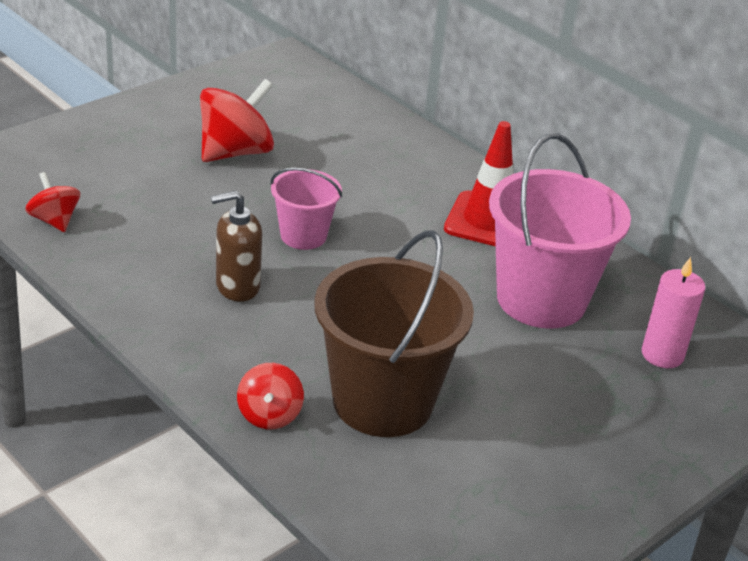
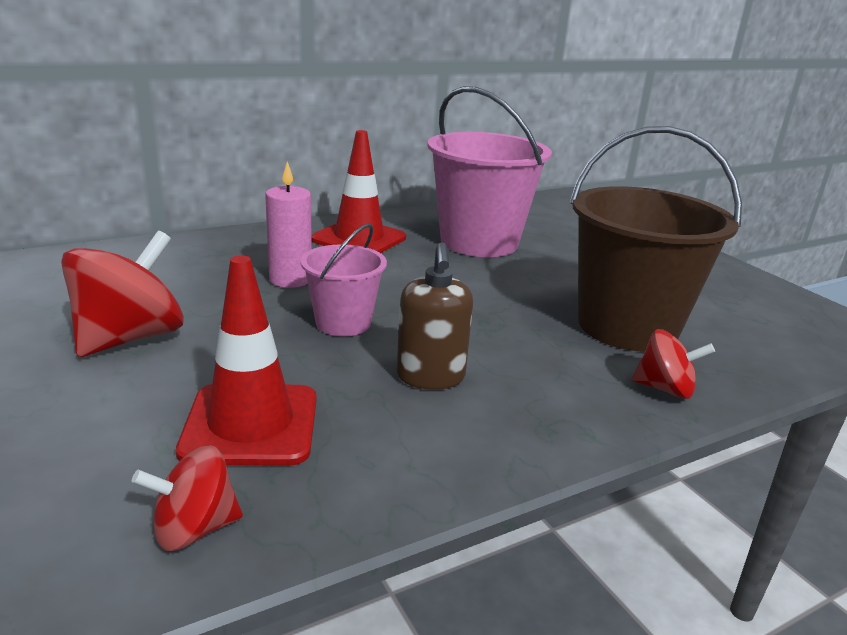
camera: 75 degrees left, 10 degrees down
(150, 220) = (251, 425): none -> red traffic cone
(235, 152) = (130, 338): red spinning top -> red spinning top turned 60 degrees clockwise
(662, 355) = (549, 221): pink candle -> pink candle (290, 279)

